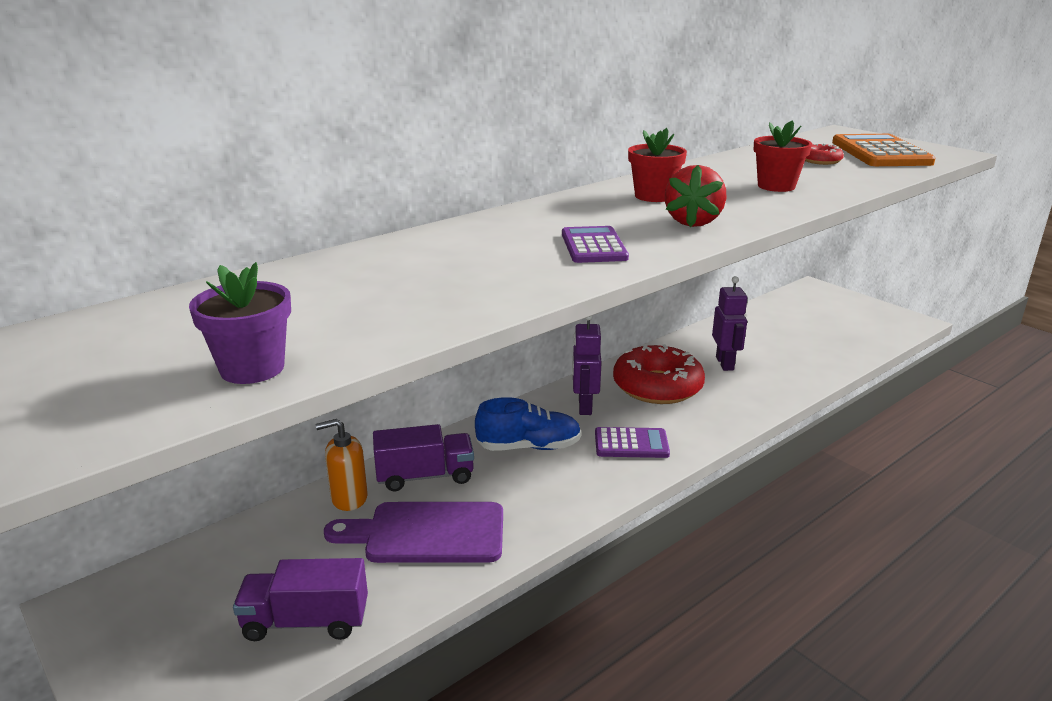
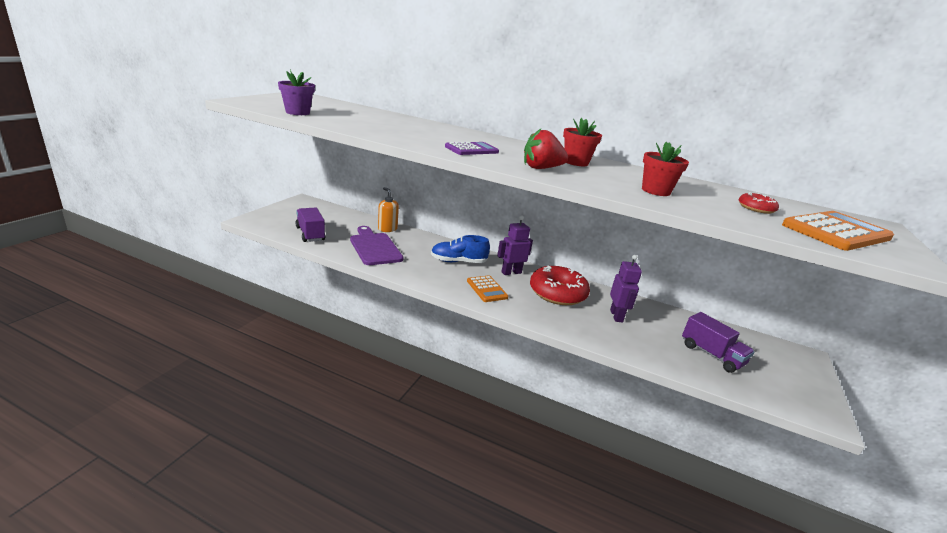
camera: 60 degrees right, 0 degrees up
(425, 476) = (414, 241): purple truck -> purple truck (711, 355)
(529, 447) = (458, 262): blue shoe -> blue shoe turned 120 degrees clockwise
(631, 444) = (487, 289): purple calculator -> orange calculator
(725, 363) = (616, 316): purple robot -> purple robot turned 60 degrees counterclockwise

